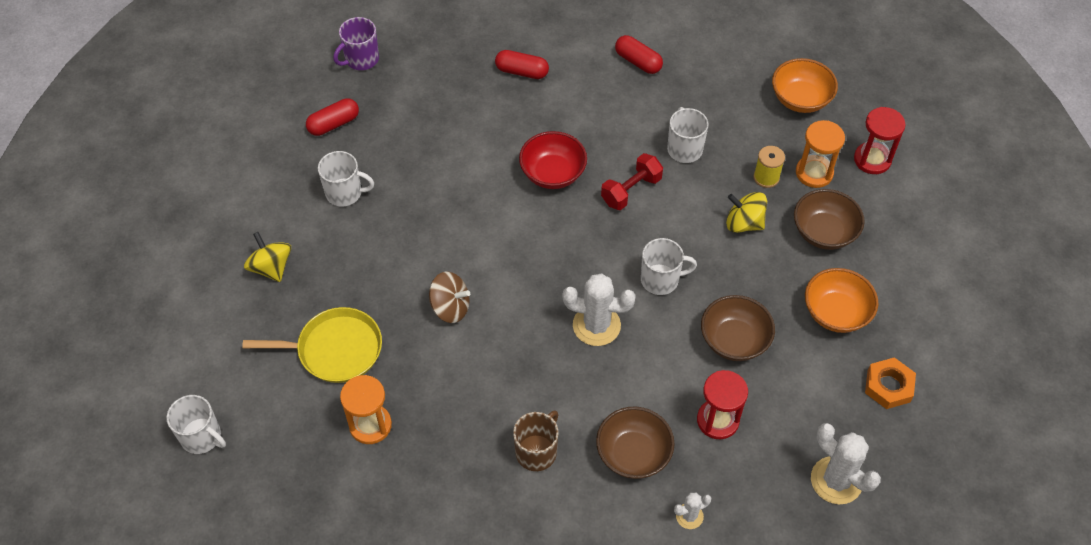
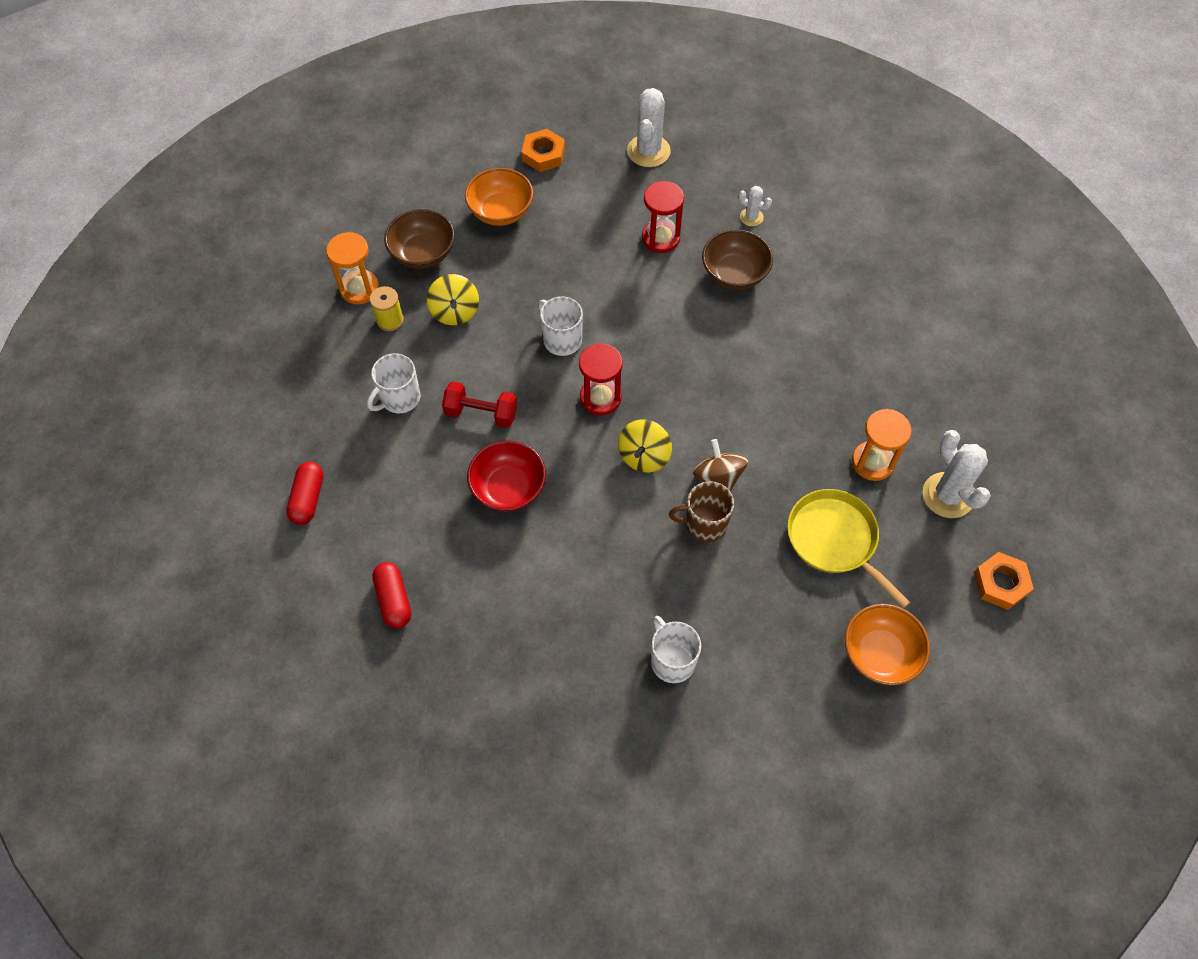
camera: 125 degrees left, 5 degrees up
(202, 437) = (1000, 583): white mug -> orange nut
(271, 267) = (806, 662): yellow spinning top -> yellow spinning top (644, 456)
(334, 124) = (597, 741): red capsule -> none
(361, 59) = (487, 784): purple mug -> none
(537, 451) = (788, 334): brown mug -> brown mug (704, 524)
(596, 325) = (644, 359): white cactus -> white cactus (948, 495)
(734, 340) = (580, 262): brown bowl -> none
(800, 99) = (272, 338): orange bowl -> orange bowl (880, 654)
(872, 159) = (314, 255): red hourglass -> red hourglass (600, 398)

